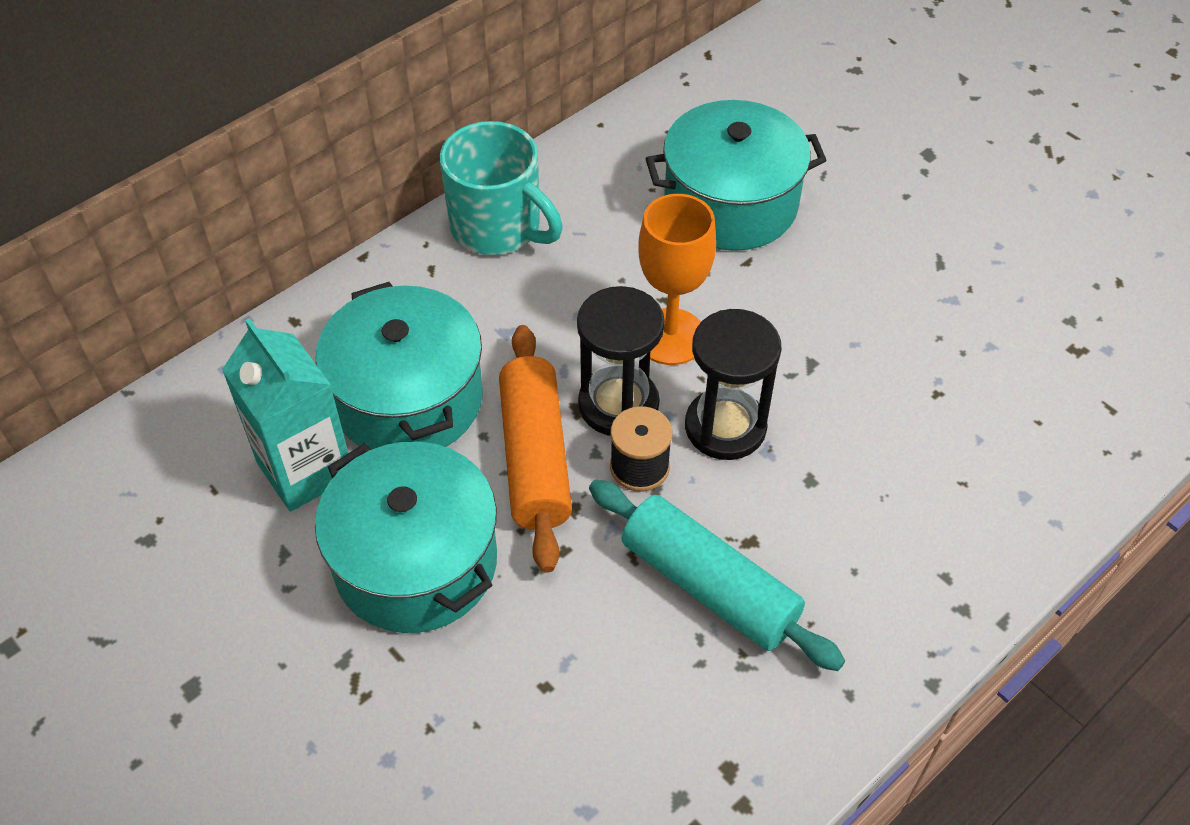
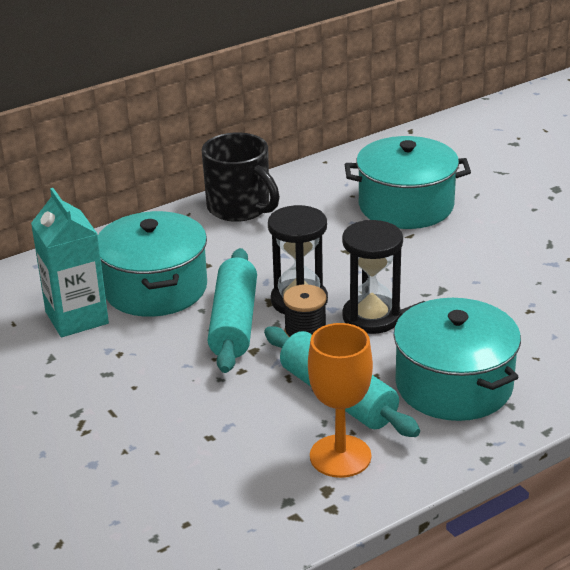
camera: 10 degrees right, 20 degrees down
(416, 562) = (138, 368): turquoise pot -> turquoise pot (454, 385)
(498, 228) = (240, 208): turquoise mug -> black mug
(535, 457) = (234, 323): orange rolling pin -> turquoise rolling pin
(670, 337) = (345, 269): orange goblet -> orange goblet (340, 456)

